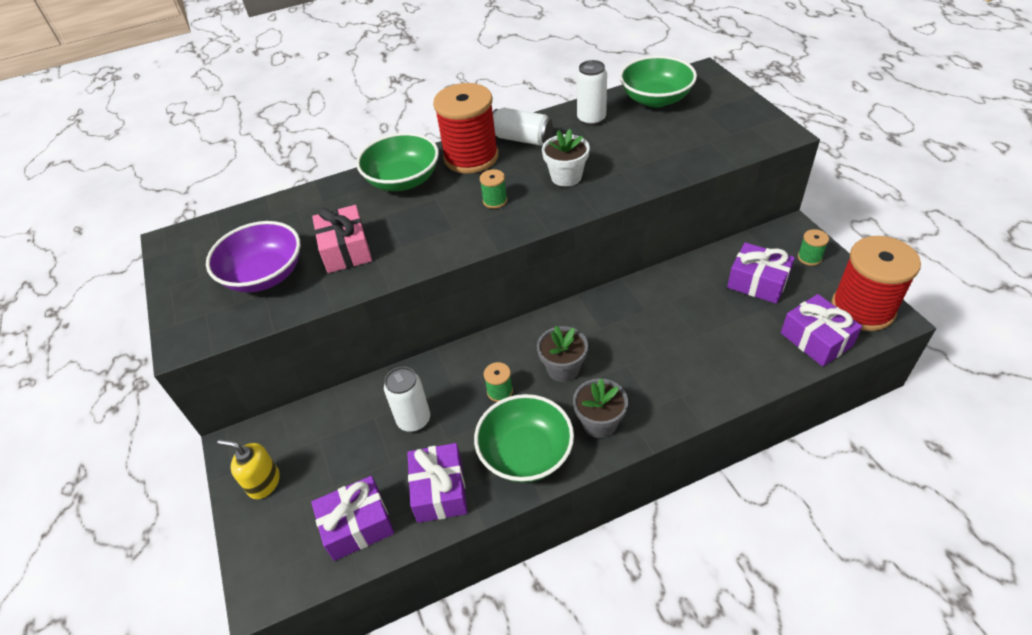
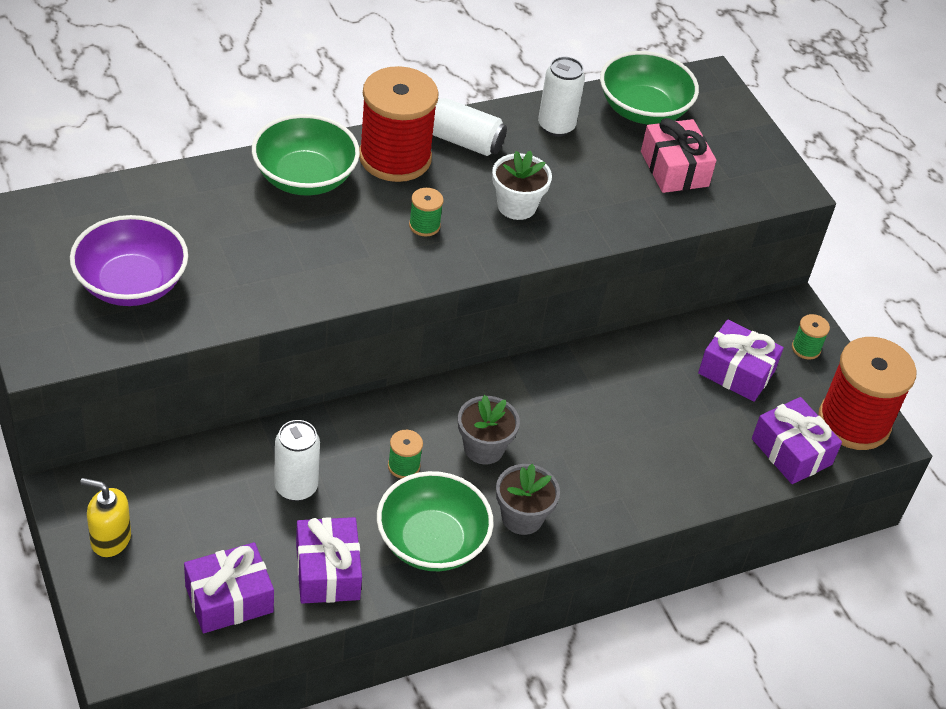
camera: 10 degrees left, 0 degrees up
(346, 250) = (234, 265): pink gift -> pink gift (674, 169)

